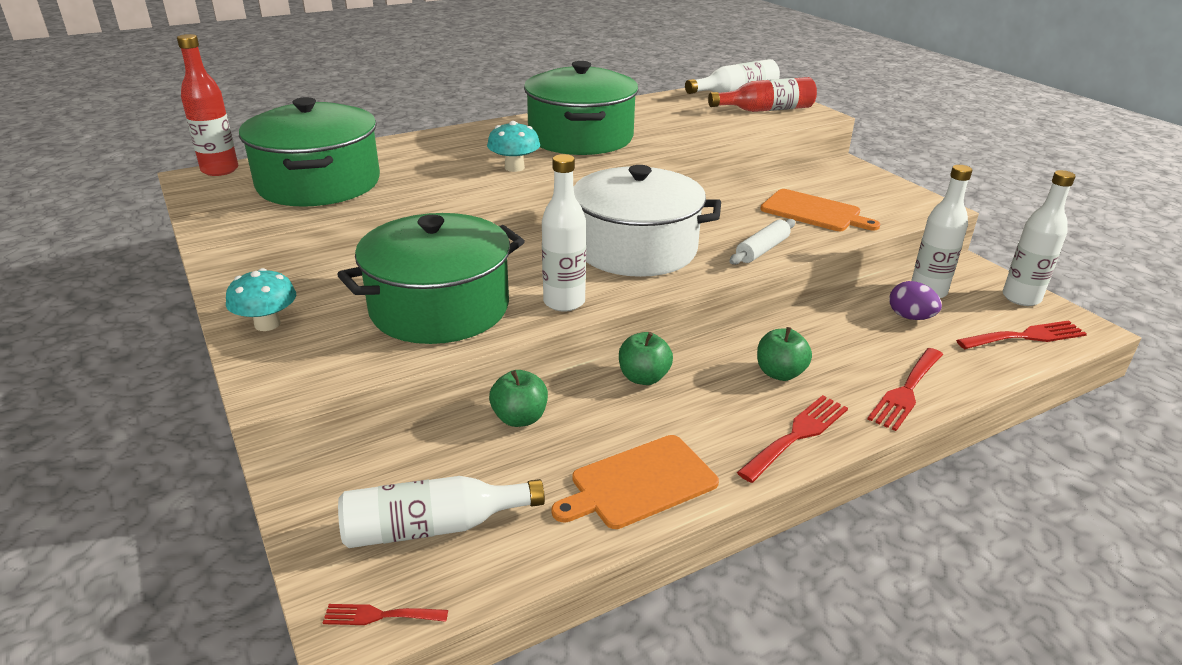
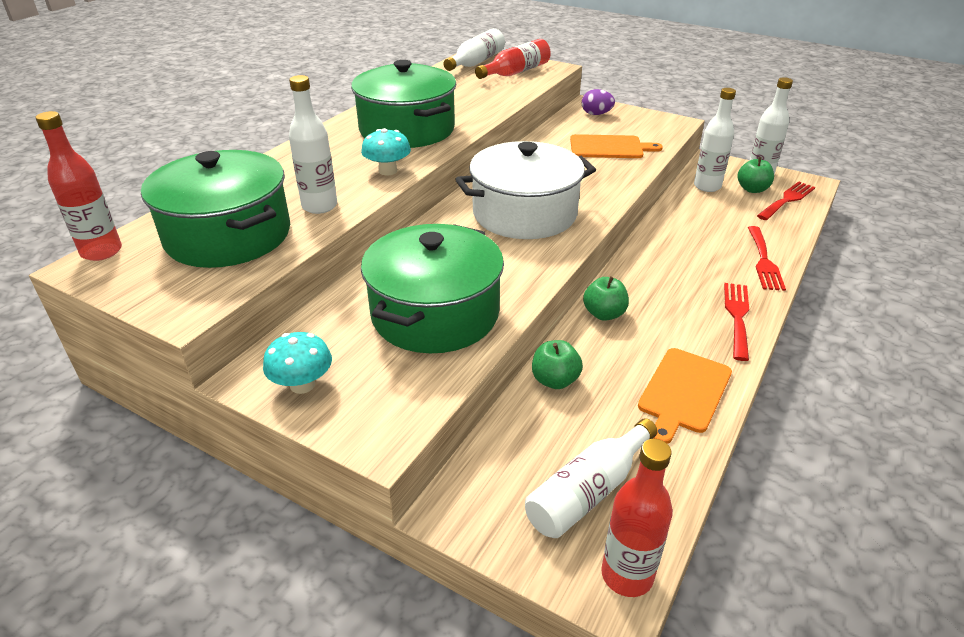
camera: 30 degrees left, 5 degrees up
(379, 615) = (627, 575): red fork -> red bottle
(564, 302) = (524, 274): white bottle -> white bottle (319, 206)
(762, 250) = (609, 187): white rolling pin -> none
(780, 373) = (683, 277): green apple -> green apple (752, 189)
(910, 317) = (715, 208): purple egg -> purple egg (596, 114)

